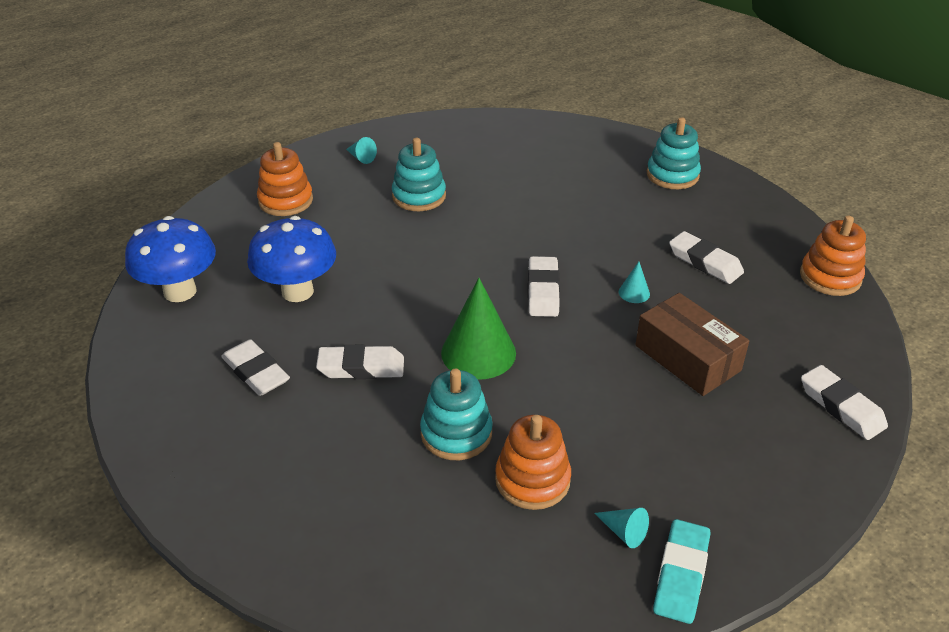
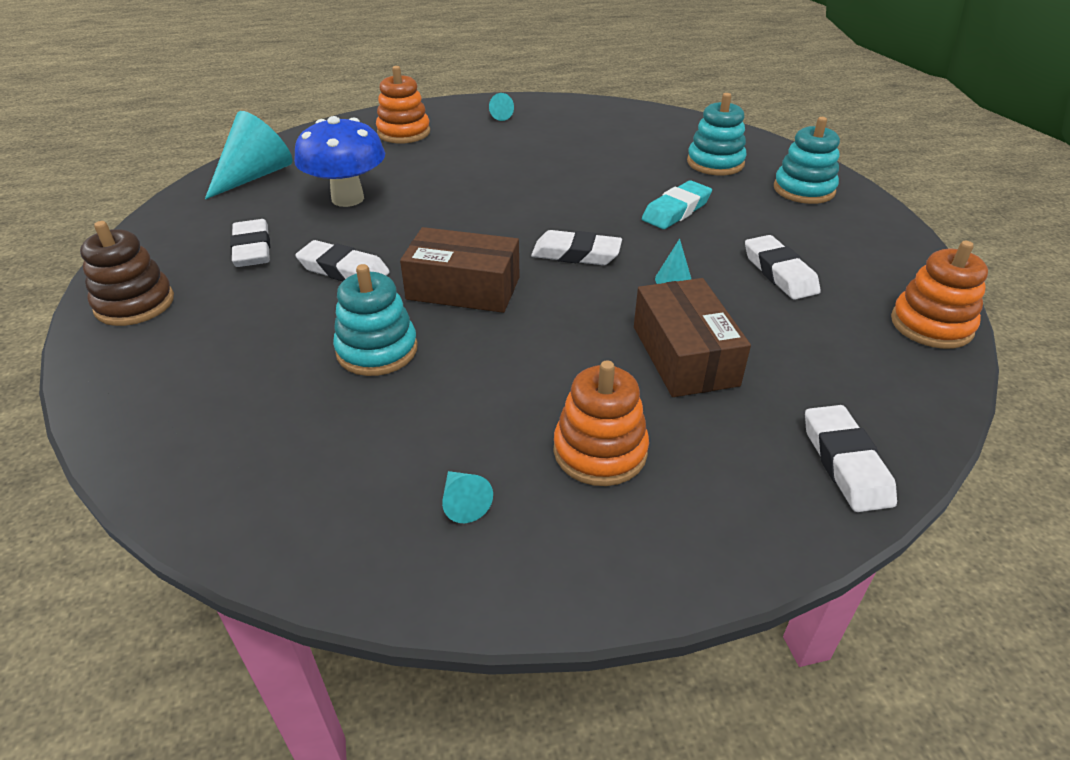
camera: 25 degrees right, 0 degrees up
(180, 291) = (254, 176): blue mushroom -> turquoise cone
(197, 464) = (135, 304): none -> brown stacking toy
(419, 196) = (524, 153): turquoise stacking toy -> turquoise stacking toy (715, 163)
(478, 352) = (463, 288): green cone -> brown box
(532, 480) = (412, 416): orange stacking toy -> orange stacking toy (600, 451)
(543, 291) = (576, 254): white eraser -> white eraser turned 75 degrees clockwise
(681, 575) = (489, 574): turquoise eraser -> turquoise eraser (676, 210)

